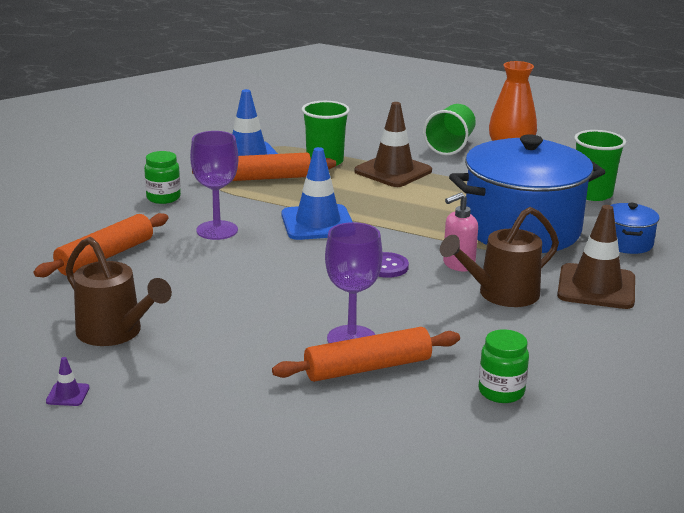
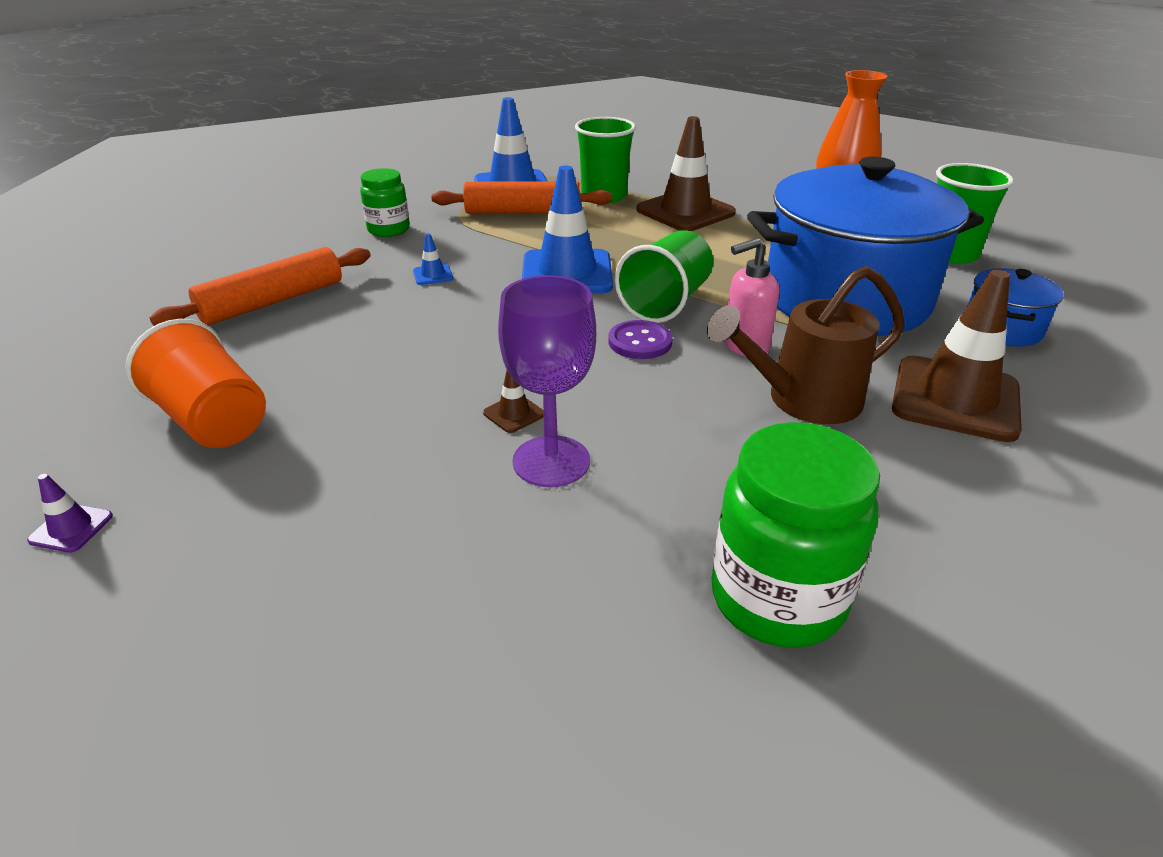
camera: 10 degrees right, 10 degrees up
(116, 333) = (213, 421): brown watering can -> orange cup
(217, 230) = (433, 275): purple goblet -> blue traffic cone
(317, 315) = (514, 414): none -> brown traffic cone
(367, 367) = (559, 521): orange rolling pin -> none
(450, 146) = (765, 185): green cup -> green cup (665, 302)
(501, 392) = (777, 598): green jar -> green jar, size x1.63

